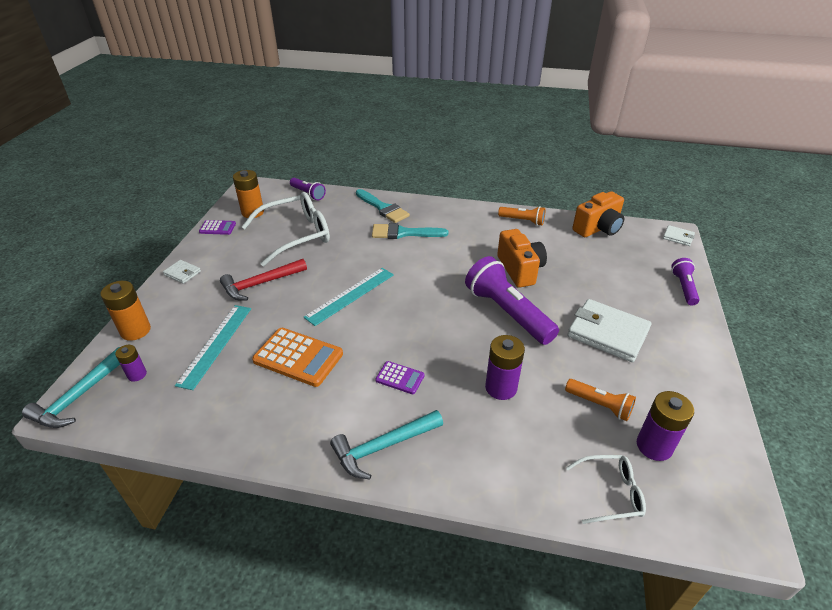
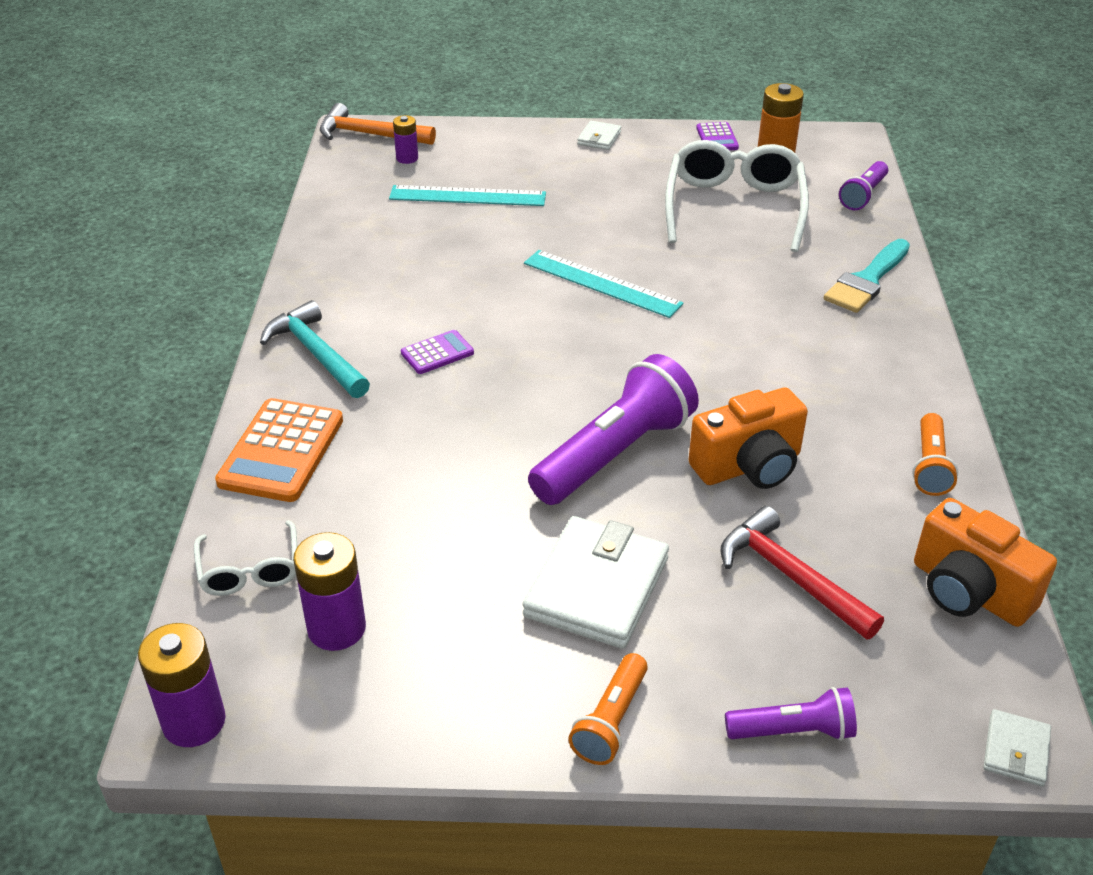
camera: 80 degrees right, 0 degrees up
(80, 396) = (370, 135): turquoise hammer -> orange hammer
(135, 330) = (478, 137): orange battery -> none
(261, 284) = (599, 202): red hammer -> red hammer (791, 577)
(296, 235) = (734, 207): white glasses -> white glasses turned 135 degrees counterclockwise
(298, 357) = (459, 262): orange calculator -> orange calculator (281, 451)
(400, 378) = (437, 353): purple calculator -> purple calculator turned 135 degrees counterclockwise
(404, 233) = (798, 314): turquoise brush -> none
(501, 388) = (435, 453): purple battery -> purple battery (194, 722)
(599, 405) = (415, 566): orange flashlight -> orange flashlight (610, 721)

